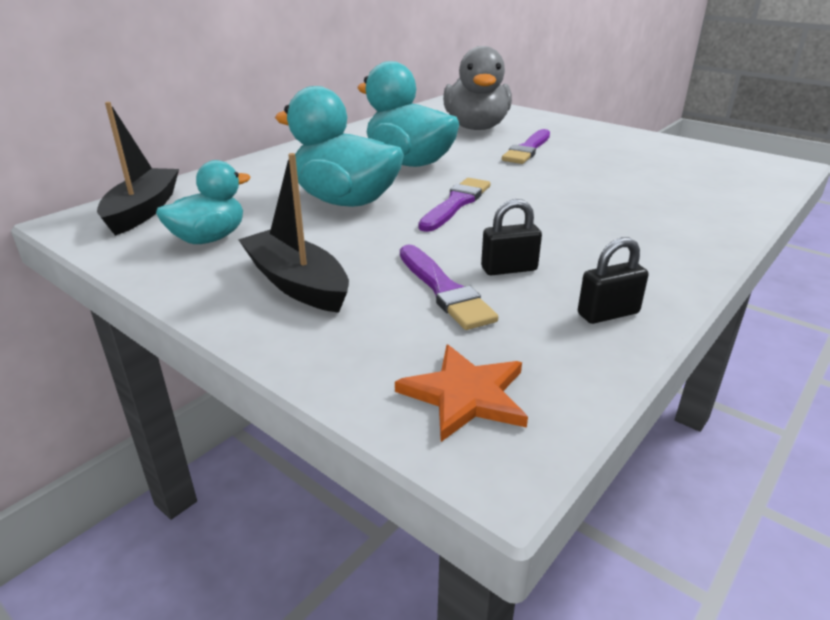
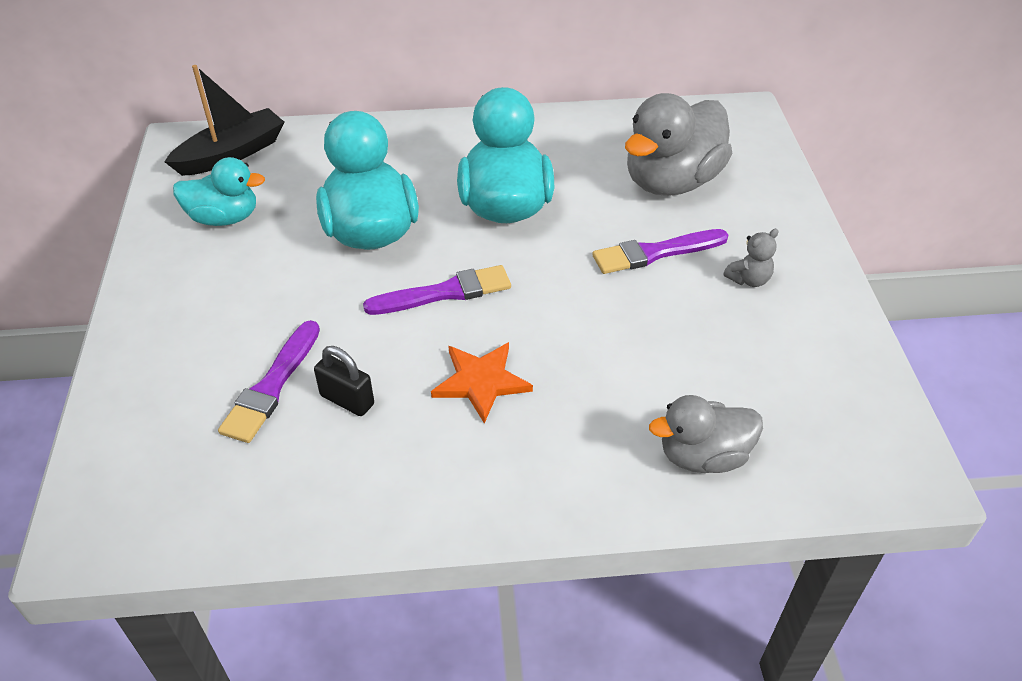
camera: 45 degrees right, 15 degrees up
(296, 283) = (204, 308): black boat -> none
(465, 395) = (138, 483): orange star -> orange star (481, 381)
(587, 142) = (748, 279): none -> grey teddy bear
(608, 313) = (327, 498): black padlock -> none
(716, 196) = (703, 456): none -> grey duck

